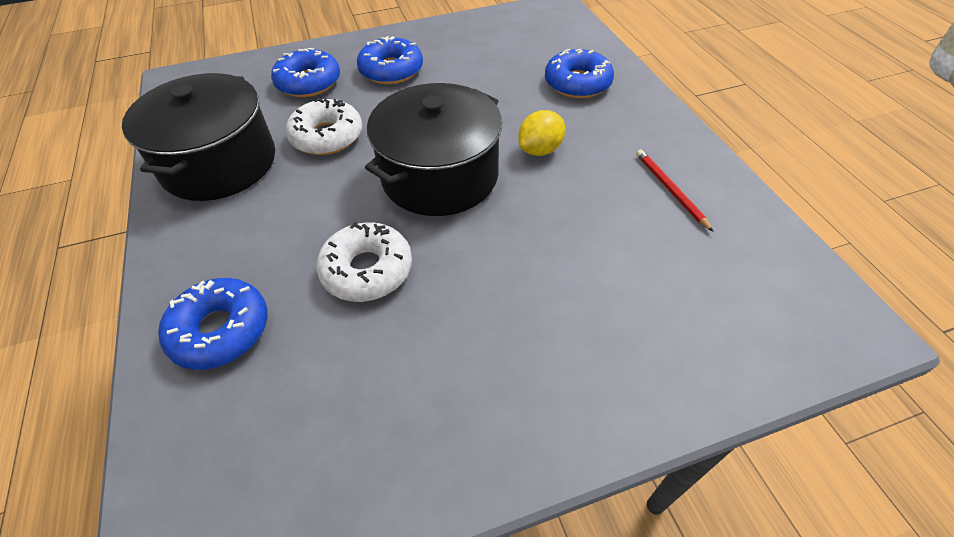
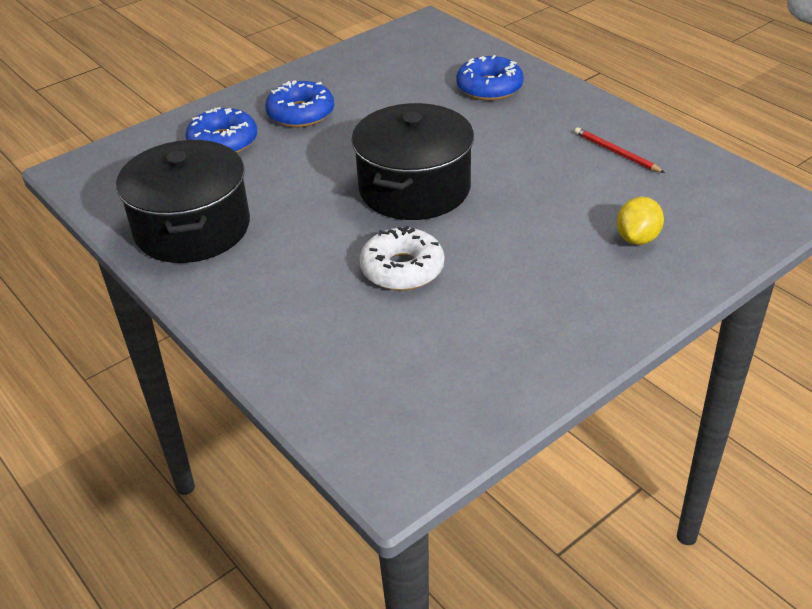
camera: 20 degrees left, 10 degrees down
(220, 330) = (308, 340): blue donut -> none
(327, 136) = (282, 182): white donut -> none
(540, 150) = (490, 148): yellow lemon -> yellow lemon (637, 238)

